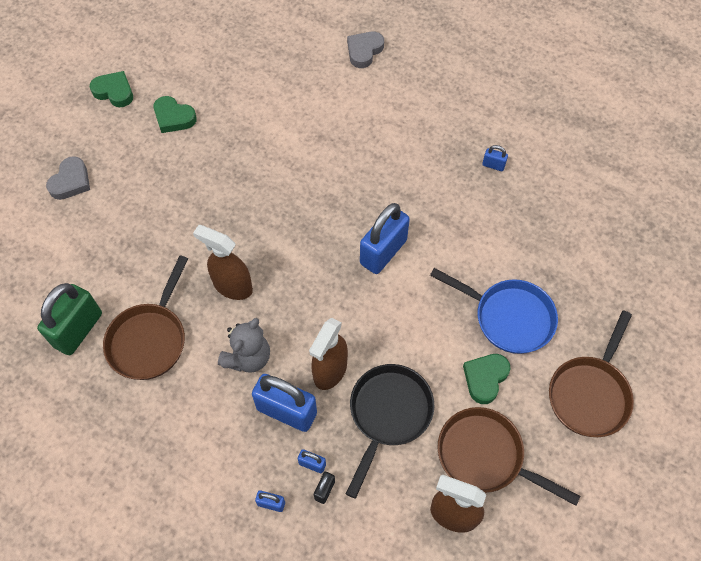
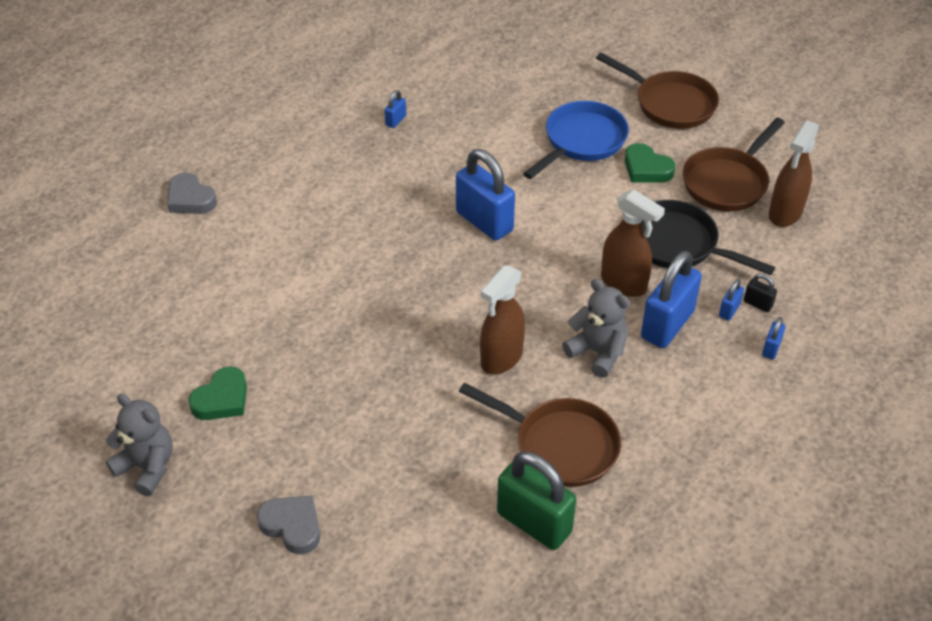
camera: 80 degrees left, 15 degrees down
(114, 92) = (147, 467): green heart -> grey teddy bear

